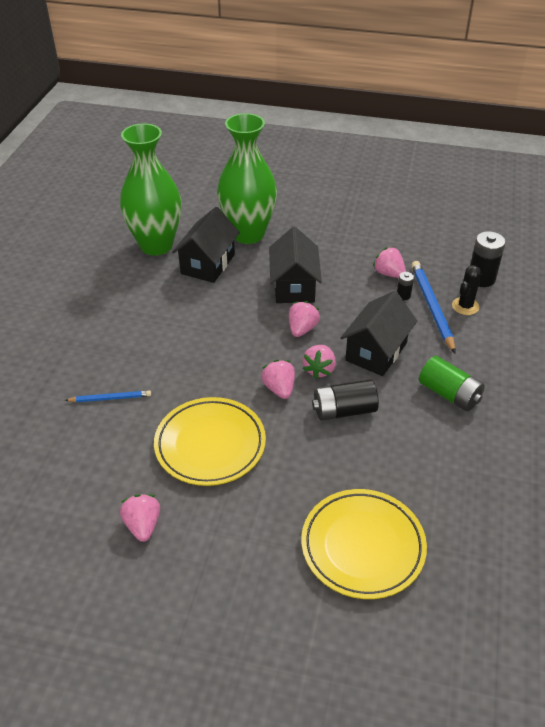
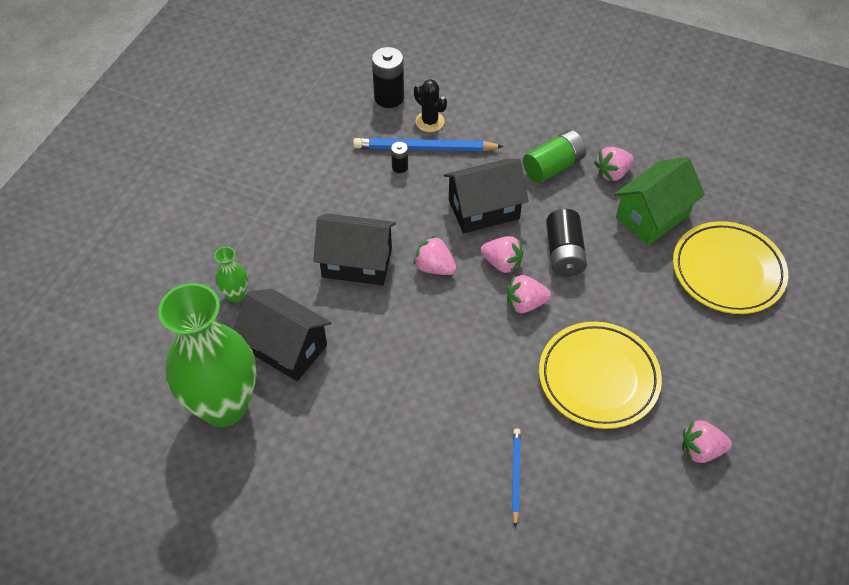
camera: 80 degrees left, 10 degrees up
(248, 234) = (236, 295): green vase -> green vase, size x0.41
(376, 352) = (484, 209): black house -> black house turned 60 degrees counterclockwise
(389, 273) = (358, 171): pink strawberry -> pink strawberry (612, 173)
(416, 476) = (652, 216): none -> green house

